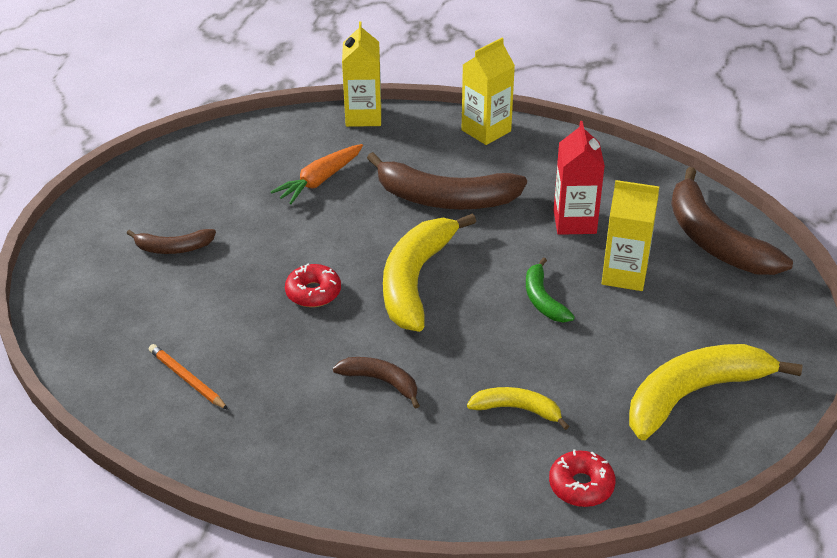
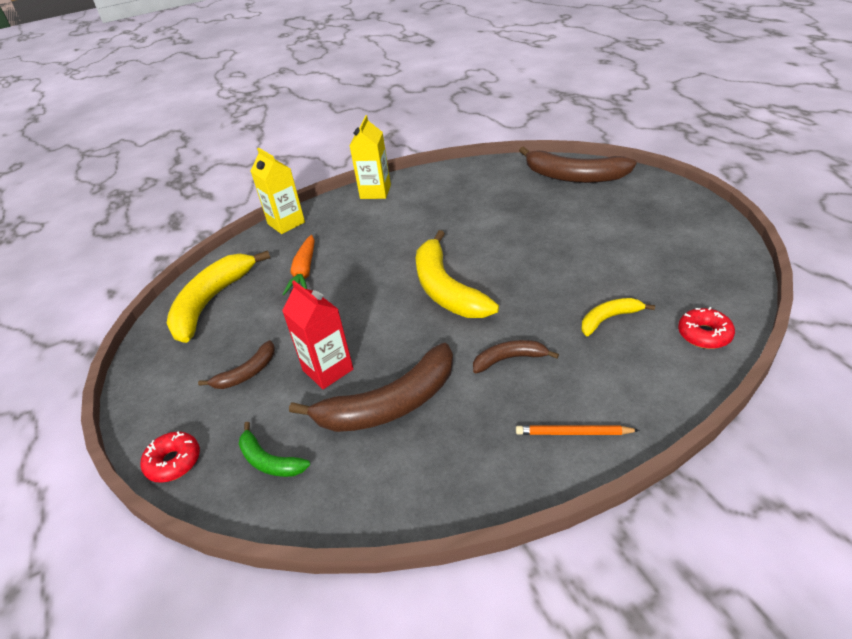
camera: 35 degrees left, 0 degrees up
(187, 379) = (374, 453): orange pencil -> orange pencil (573, 433)
(313, 292) = (390, 337): red donut -> red donut (173, 462)
(444, 198) = (400, 237): brown banana -> brown banana (389, 404)
(543, 299) = (533, 254): green banana -> green banana (269, 461)
(574, 222) = (491, 207): red carton -> red carton (328, 370)
(624, 275) = (556, 217): yellow carton -> none
(694, 394) = (679, 250): yellow banana -> yellow banana (211, 302)

